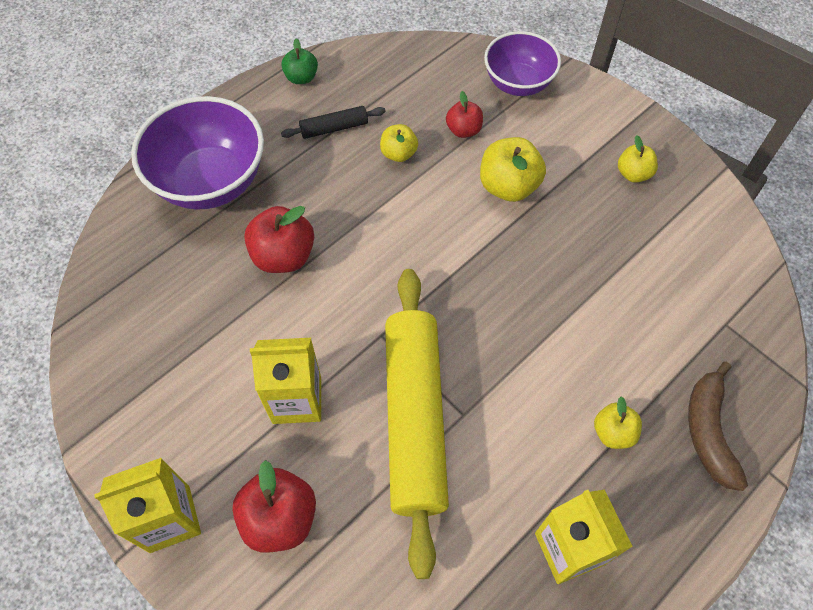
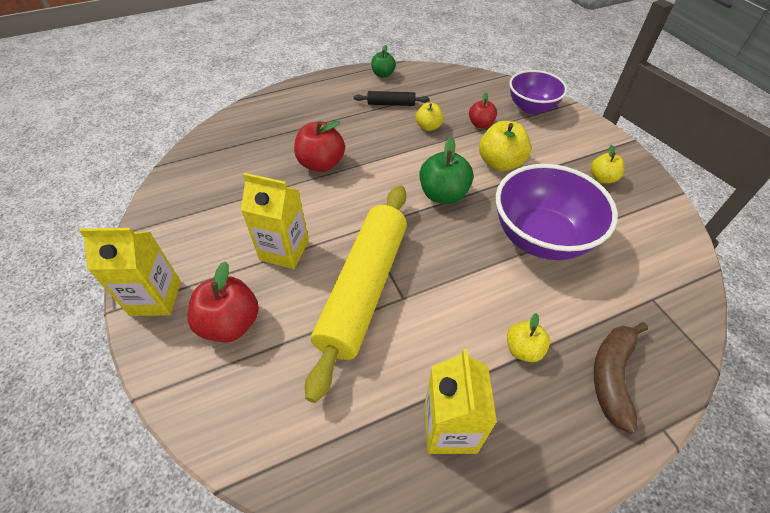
camera: 20 degrees right, 10 degrees down
(211, 182) = (296, 113): purple bowl -> purple bowl (541, 237)
(456, 256) = (443, 195): none -> green apple

